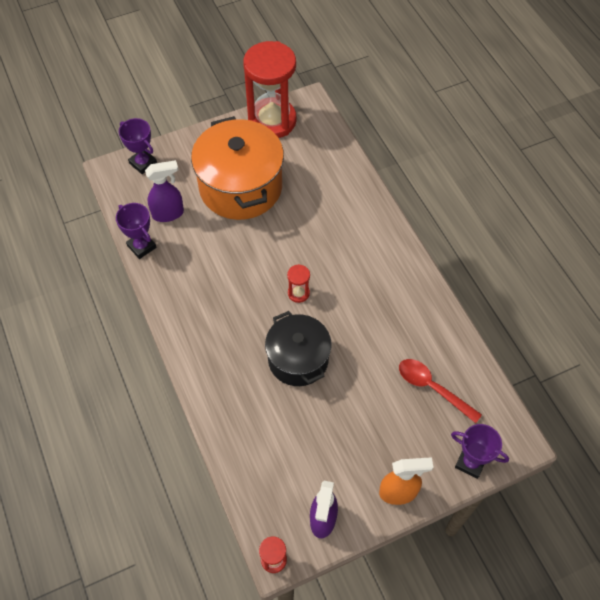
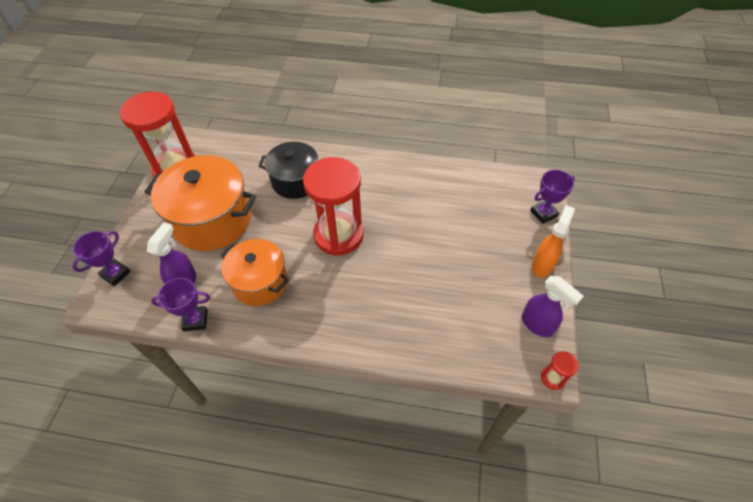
camera: 55 degrees left, 5 degrees down
(143, 163) = (115, 274): purple trophy -> purple trophy turned 45 degrees counterclockwise
(206, 266) = (260, 282): none -> orange pot
(298, 293) = (338, 235): red hourglass -> red hourglass, size x2.50
(298, 359) = (394, 266): black pot -> black pot (295, 181)
(432, 388) = (475, 202): red spoon -> none

